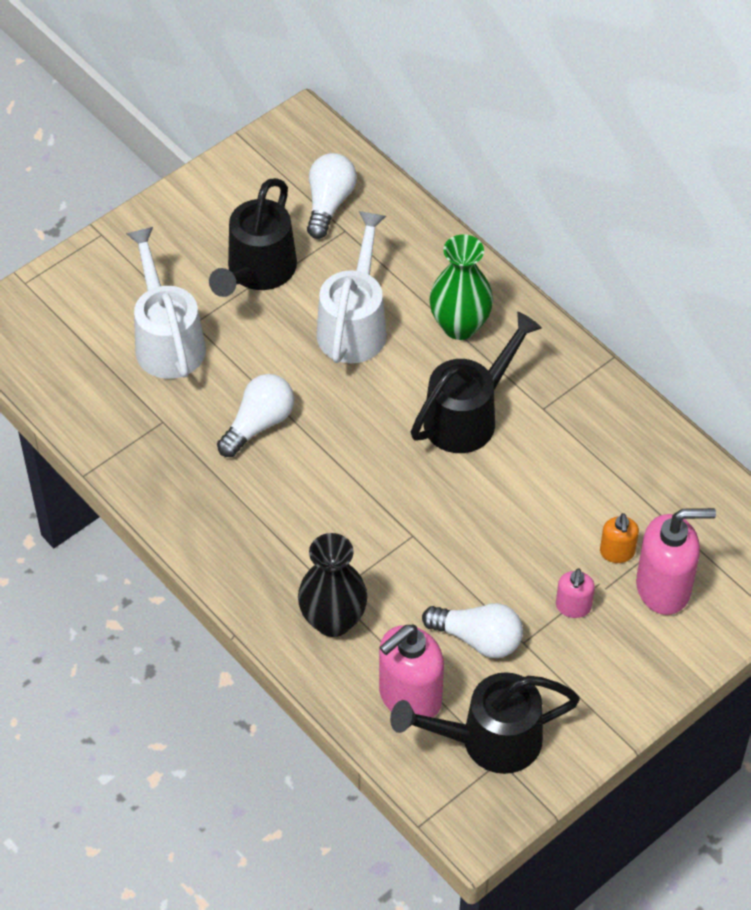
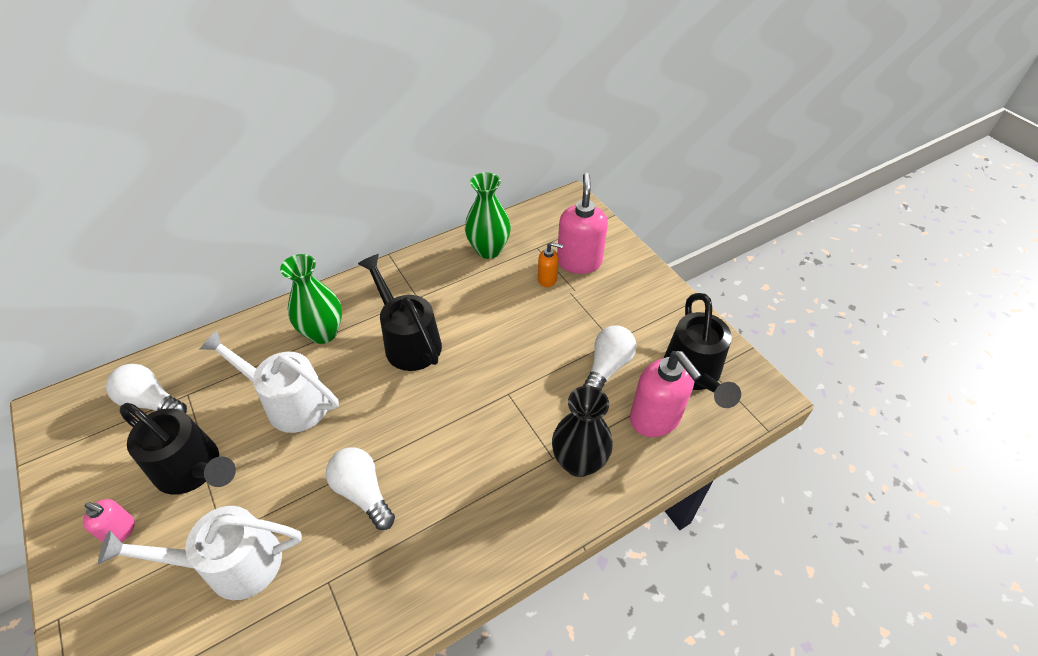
camera: 80 degrees left, 5 degrees down
(573, 607) = (587, 309): pink soap dispenser -> pink soap dispenser (120, 531)
(655, 472) = (488, 250): none -> green vase

